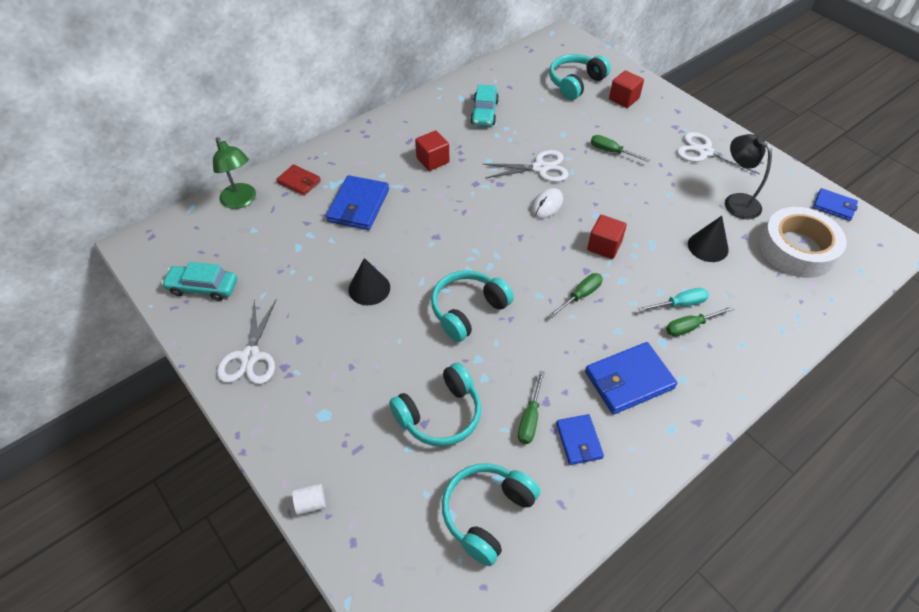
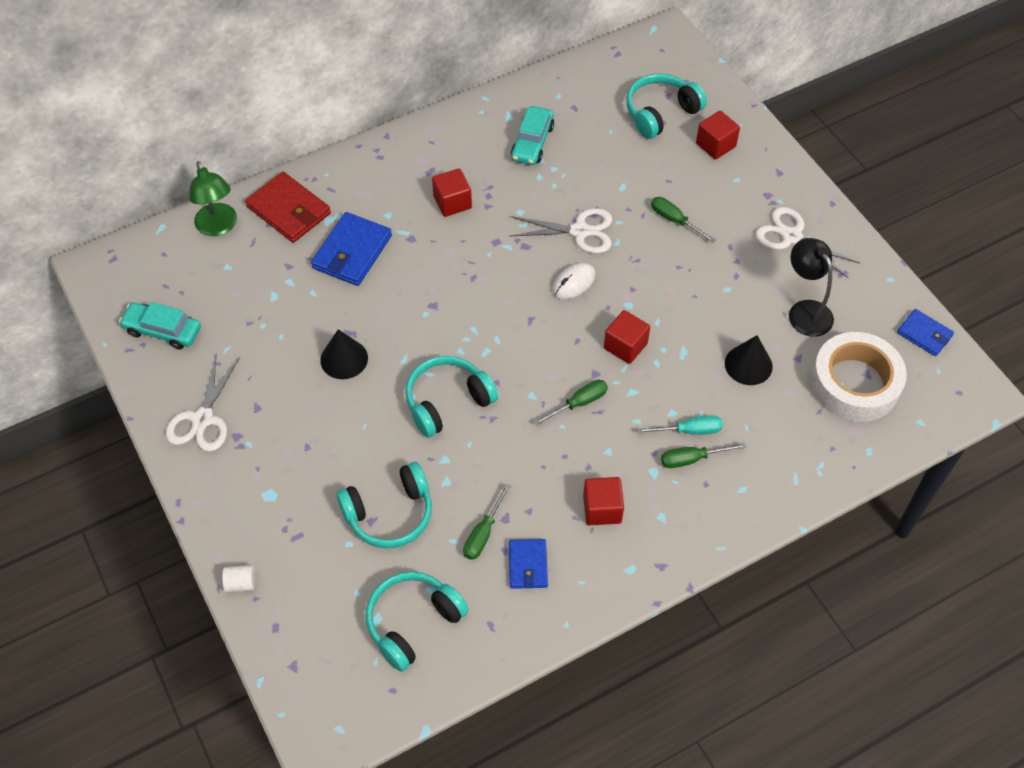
camera: 10 degrees right, 5 degrees up
(299, 182) = (289, 210): red wallet -> red wallet, size x1.65
(629, 380) = (602, 509): blue wallet -> red cube

